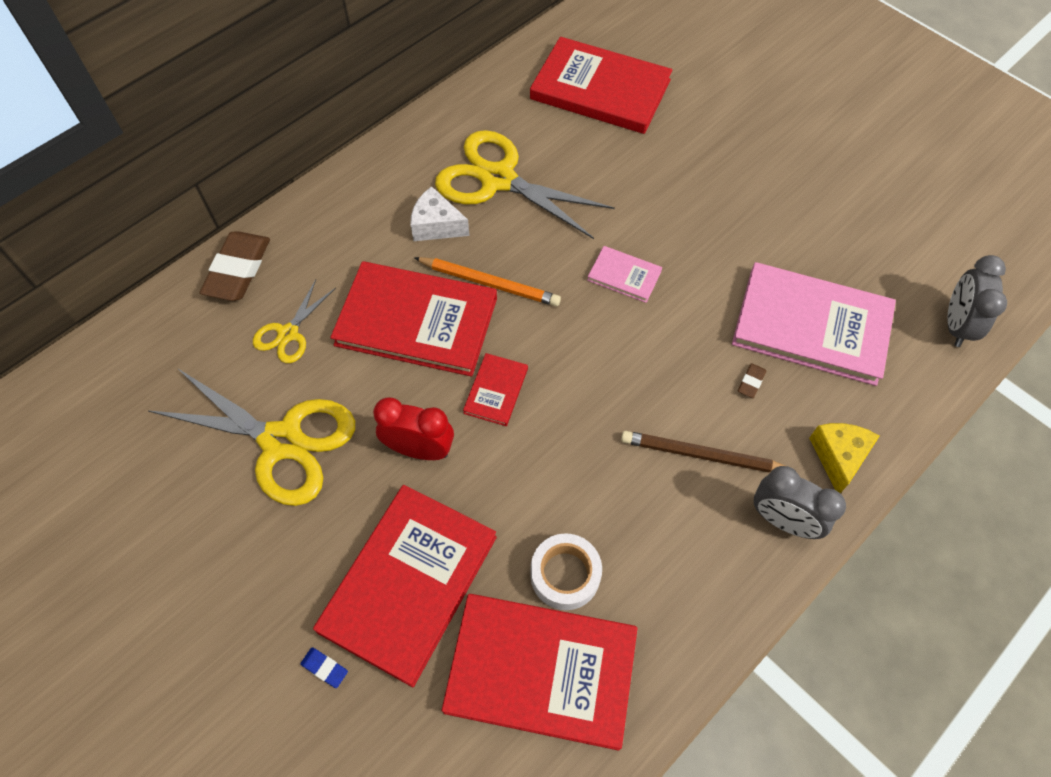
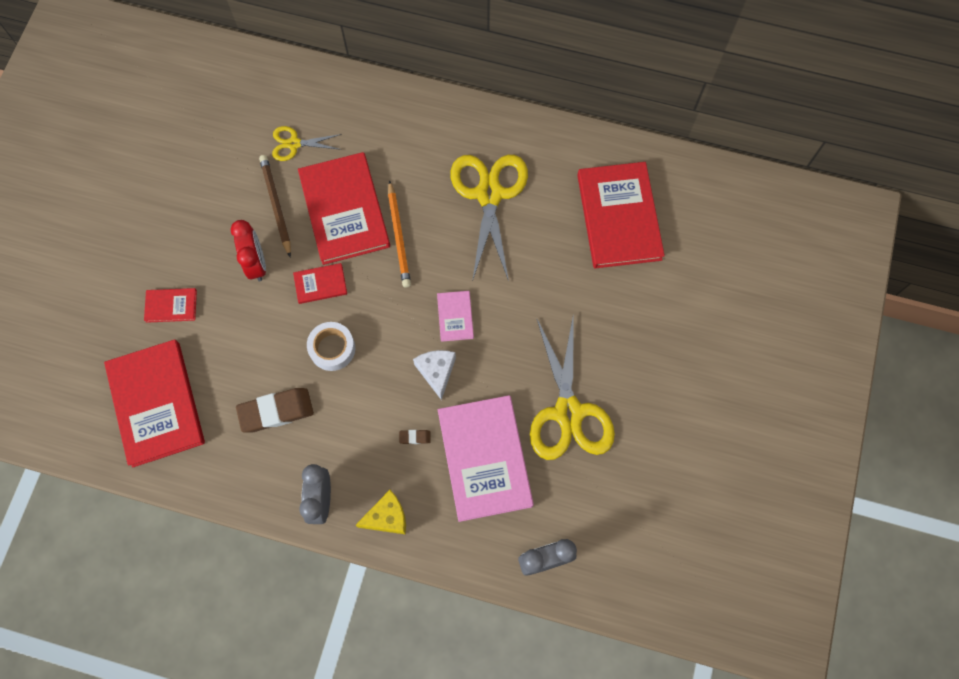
camera: 60 degrees right, 10 degrees up
(238, 270) = (322, 87): brown eraser -> brown eraser (276, 411)
(282, 442) = (221, 187): yellow scissors -> yellow scissors (568, 412)
(324, 668) = (104, 291): blue eraser -> none
(408, 583) = (171, 306): red book -> red book, size x0.46
(436, 225) = (426, 178): white cheese -> white cheese (436, 372)
(565, 575) = (219, 388): white tape -> white tape (332, 348)
(702, 455) = (342, 430): brown pencil -> brown pencil (276, 205)

